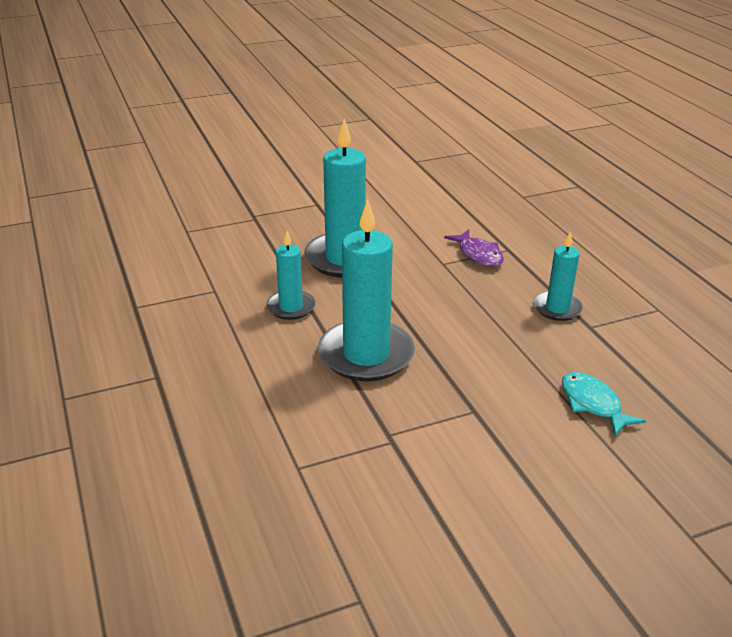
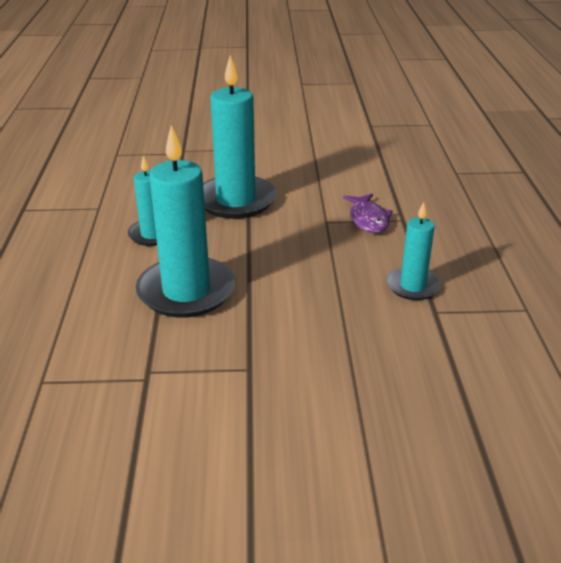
camera: 20 degrees right, 0 degrees up
(593, 404) = (380, 392): turquoise fish -> none

